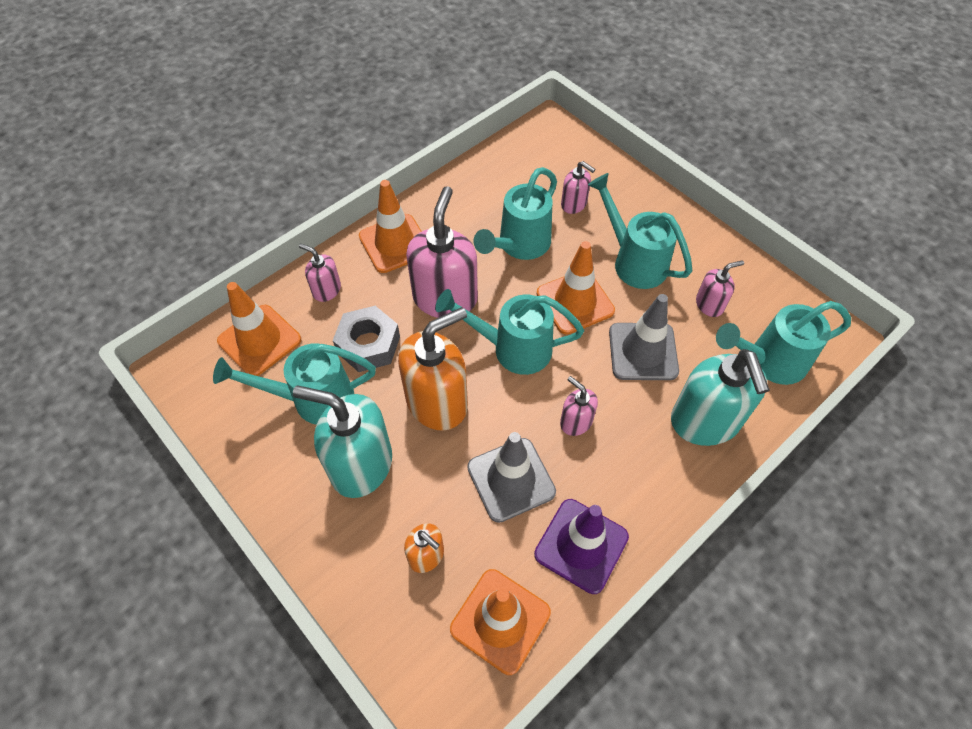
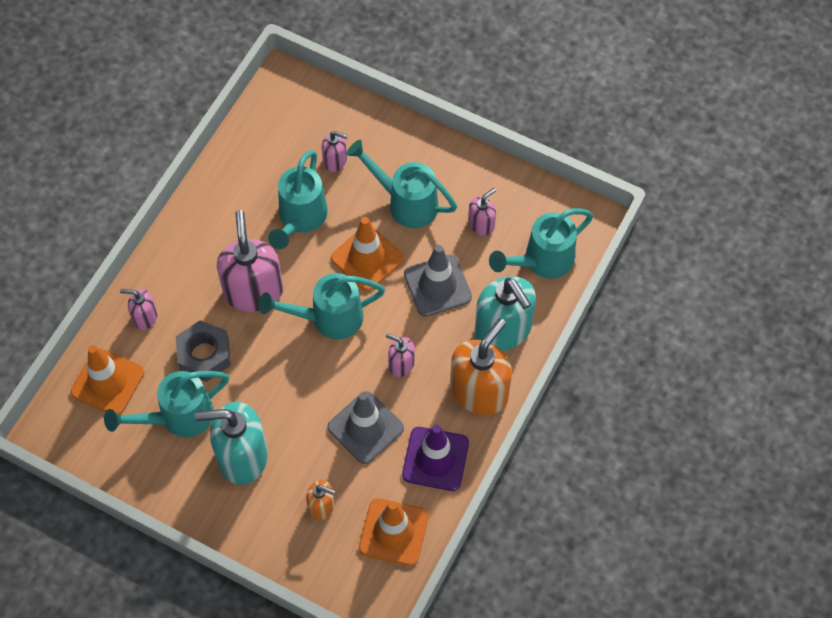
camera: 20 degrees left, 5 degrees up
(395, 243) = (187, 252): orange traffic cone -> none
(437, 402) = (283, 385): orange soap dispenser -> orange soap dispenser (479, 391)

